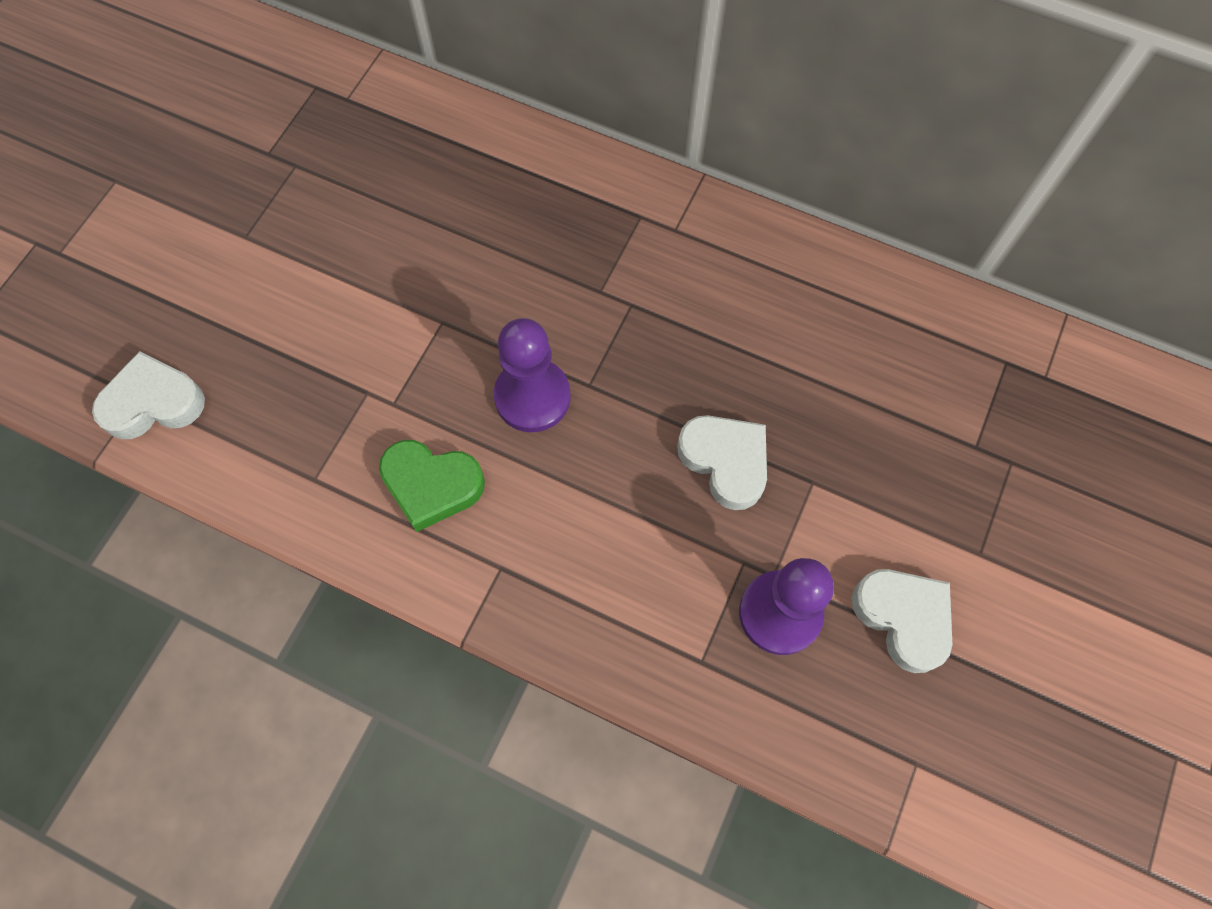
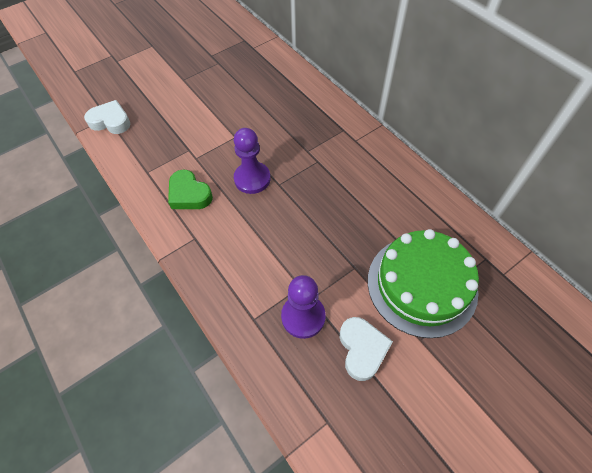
camera: 30 degrees right, 10 degrees down
(725, 462) = (319, 240): white heart -> none
(934, 458) = (421, 285): none -> green cake

